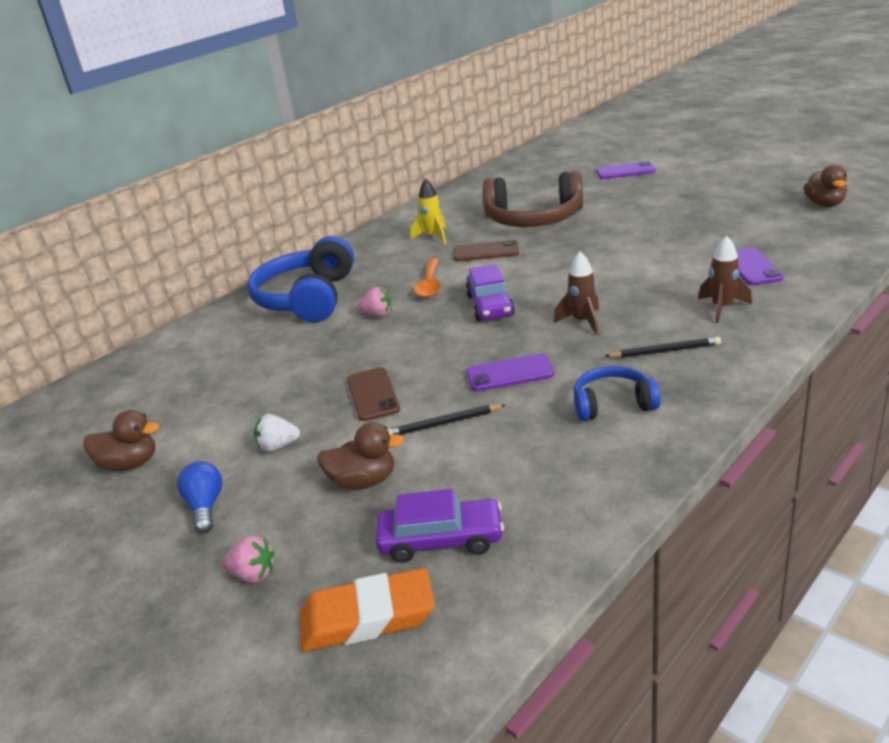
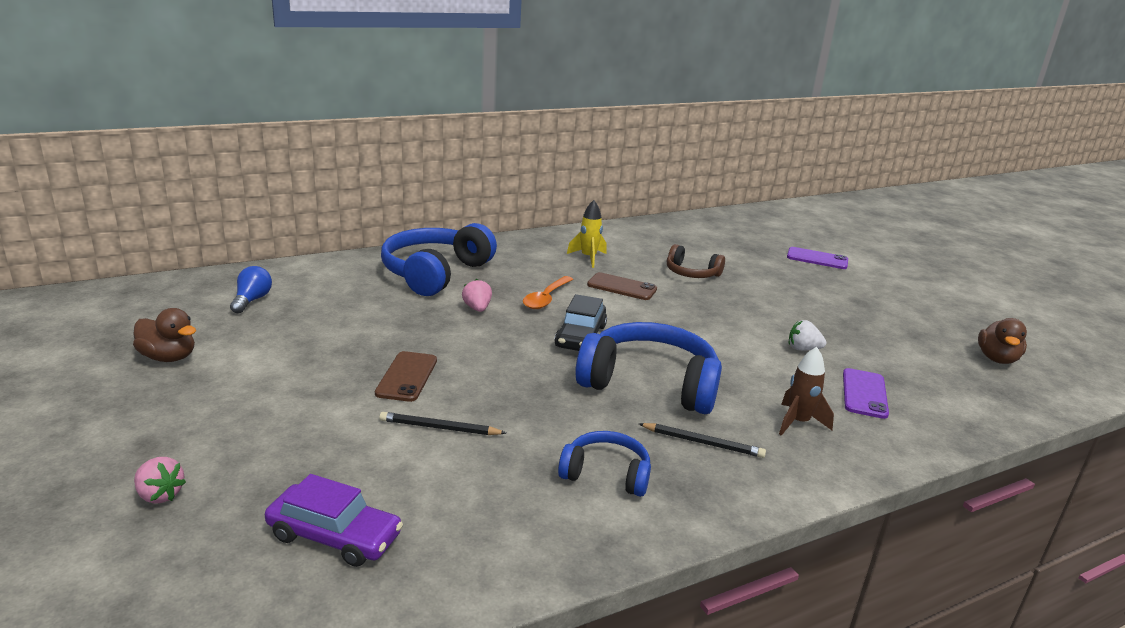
camera: 15 degrees right, 5 degrees down
(205, 507) = (185, 418): blue light bulb -> blue light bulb (252, 300)
(278, 446) = (289, 390): white strawberry -> white strawberry (803, 349)
(363, 481) = (324, 451): brown duck -> none
(367, 617) = (206, 580): orange eraser -> none
(377, 315) = (477, 308): pink strawberry -> pink strawberry turned 135 degrees counterclockwise
(490, 305) = (580, 336): purple car -> black car
(509, 373) = (539, 405): purple phone -> none
(534, 219) = (691, 273): brown headphones -> brown headphones, size x0.54
(582, 322) = (650, 384): brown rocket -> blue headphones

